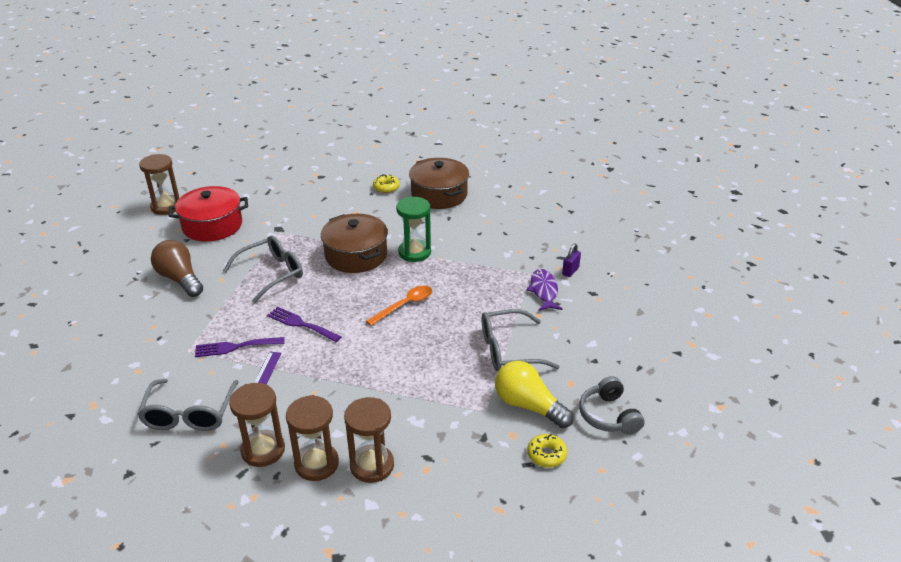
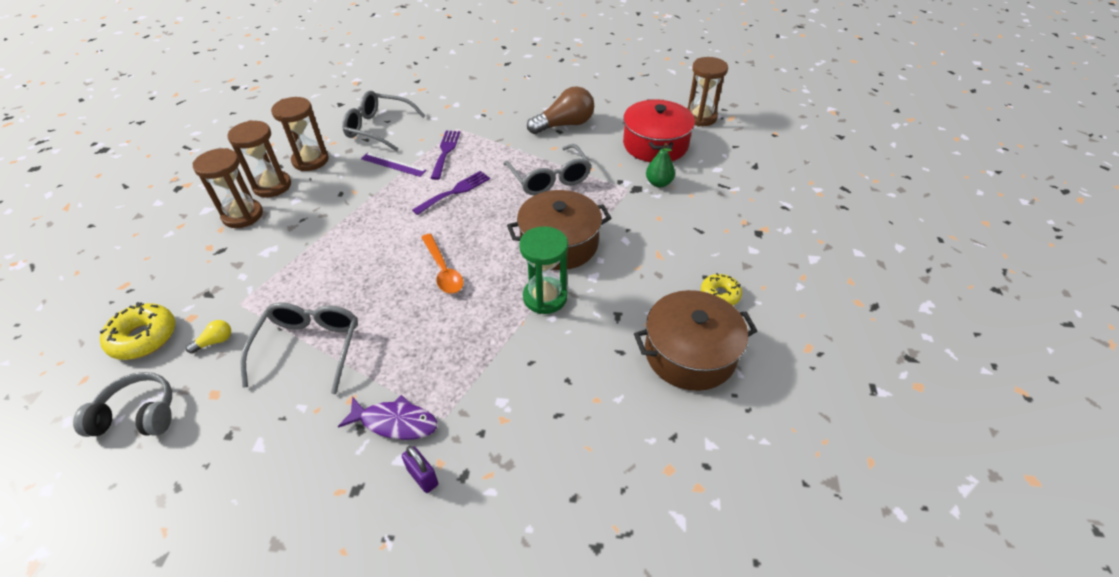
camera: 105 degrees right, 10 degrees up
(269, 219) = (658, 183): none -> green pear
(528, 406) = (215, 341): yellow light bulb -> yellow light bulb, size x0.44
(546, 455) = (143, 337): yellow donut -> yellow donut, size x1.53

